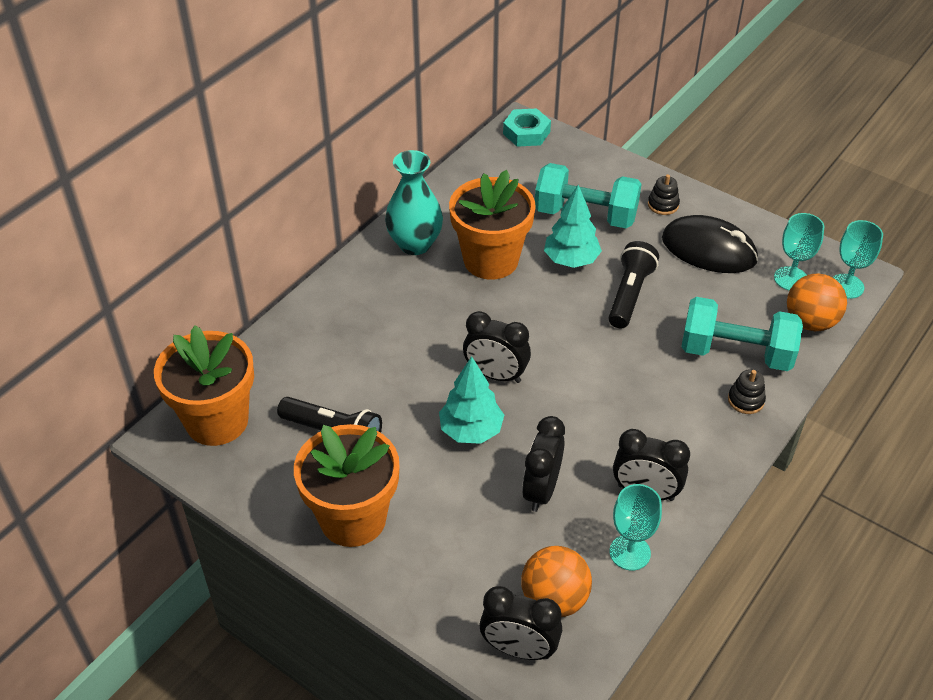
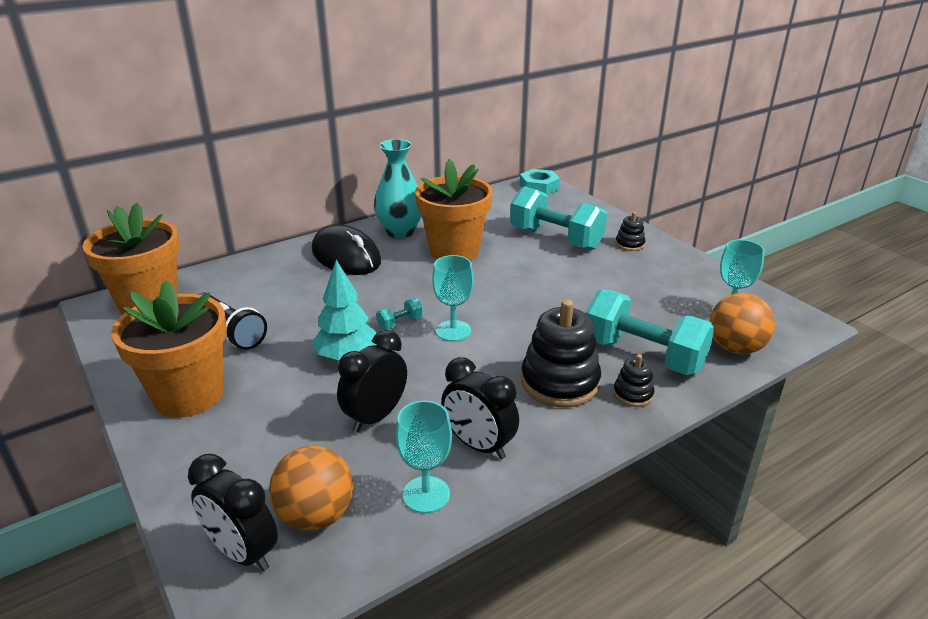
camera: 20 degrees right, 15 degrees down
(496, 375) = (400, 323): black clock -> turquoise dumbbell
(571, 260) = (523, 263): turquoise tree -> none
(629, 295) = (562, 294): black flashlight -> none
(679, 405) = (560, 382): none -> black stacking toy
(709, 249) = (656, 279): black mouse -> black mouse (346, 256)
(846, 286) = (787, 329): turquoise goblet -> turquoise goblet (453, 331)

